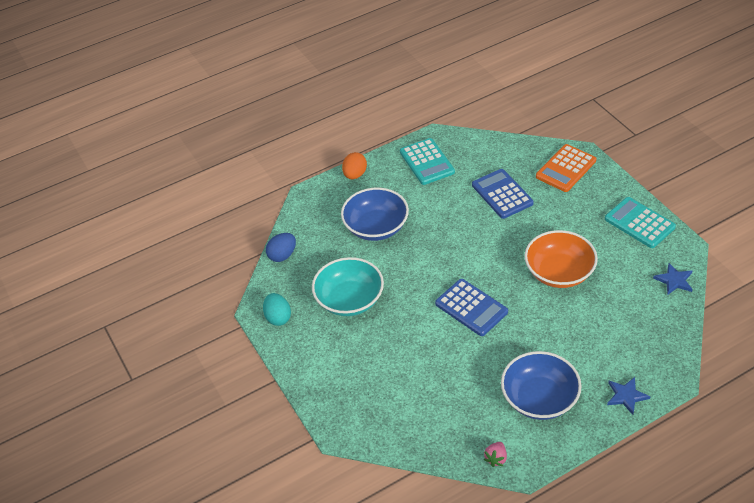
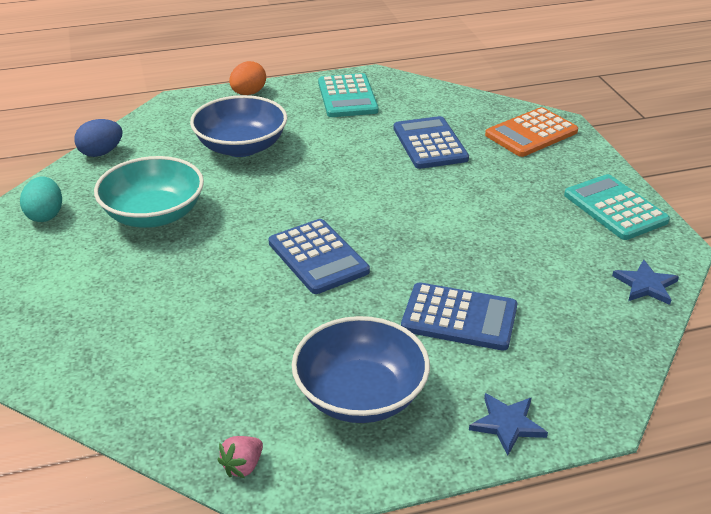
camera: 10 degrees right, 10 degrees down
(559, 272) = (469, 241): orange bowl -> none
(574, 332) = (459, 317): none -> blue calculator

